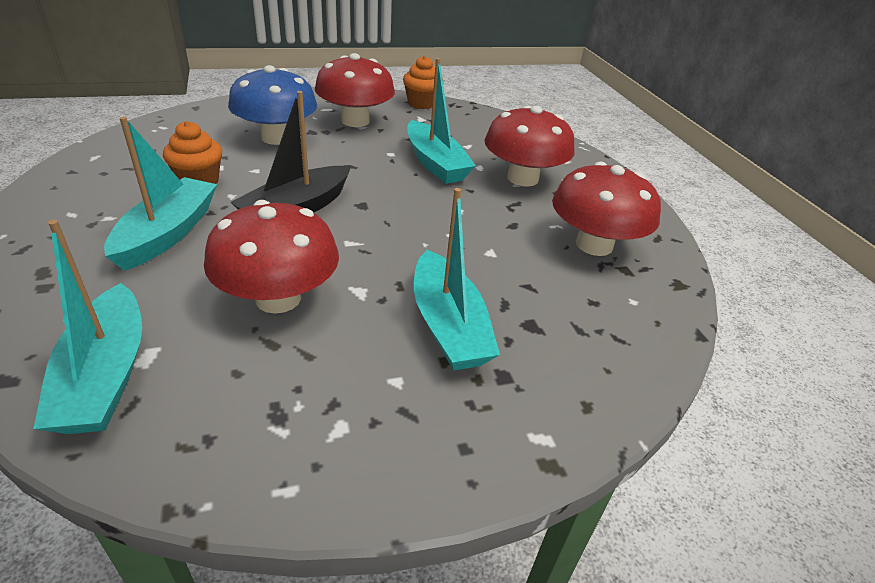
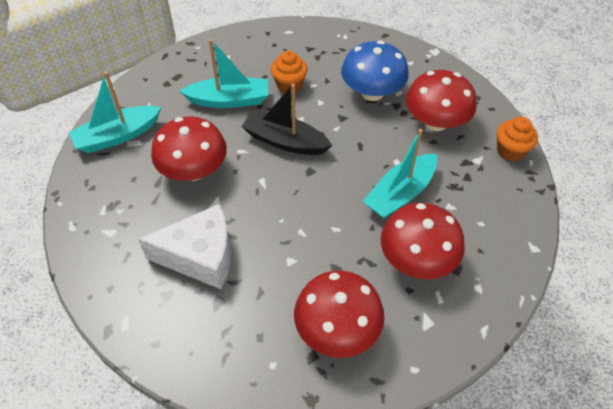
camera: 75 degrees right, 15 degrees up
(448, 326) = (200, 256): turquoise boat -> white cheese

